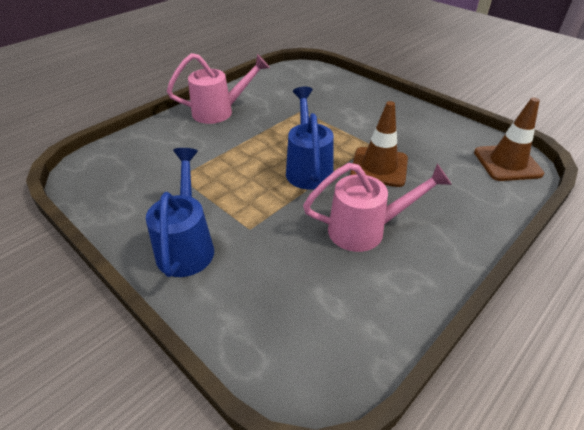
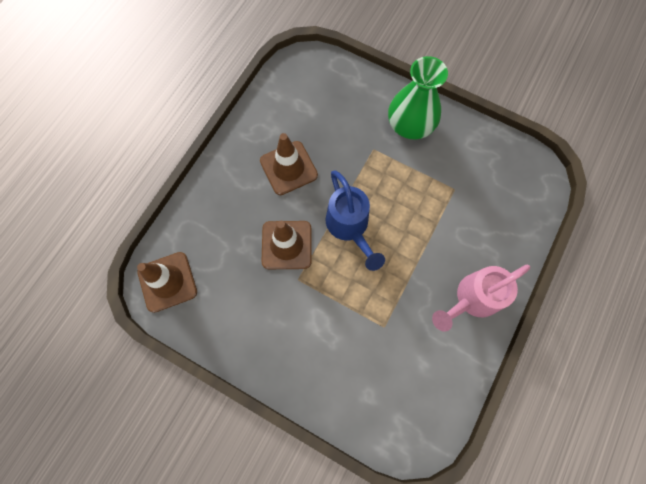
camera: 165 degrees right, 30 degrees up
(187, 244) = (410, 125): blue watering can -> green vase
(366, 230) = (288, 168): pink watering can -> brown traffic cone

